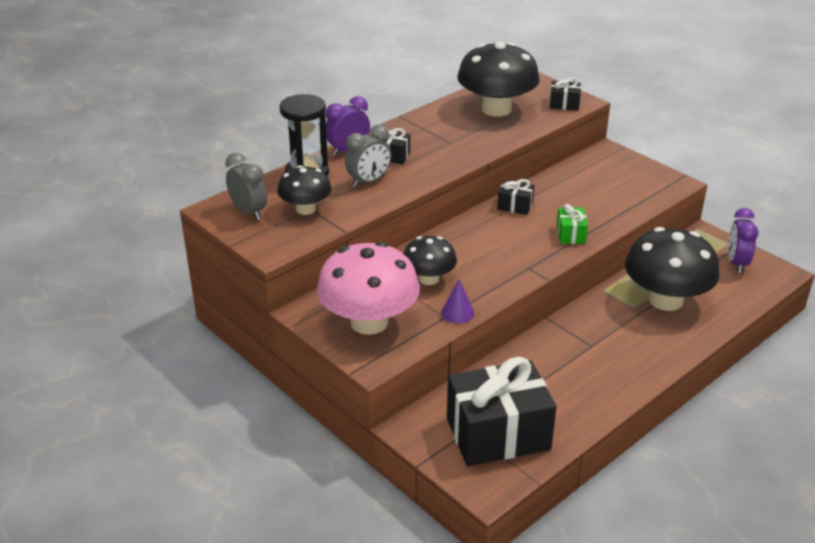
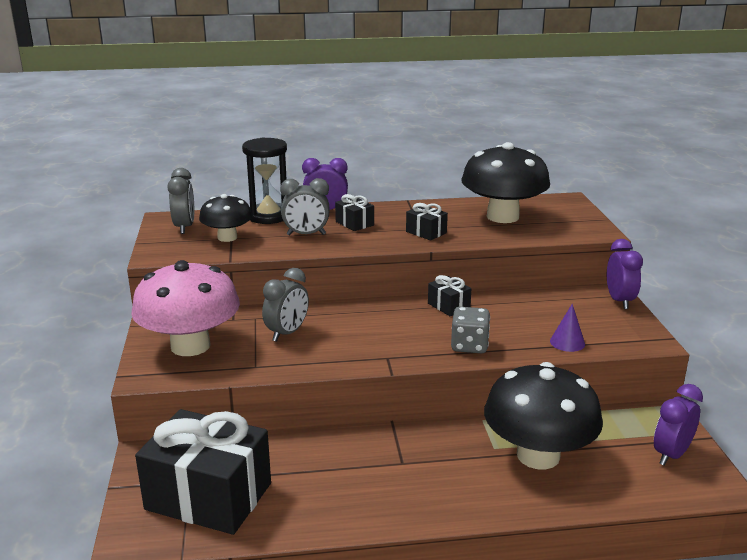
camera: 35 degrees right, 10 degrees down
(429, 279) = (287, 333): black mushroom -> grey clock
(457, 313) = (270, 367): purple cone -> purple cone (567, 342)
(564, 104) = (577, 229): black gift -> black gift (426, 232)
(570, 234) = (469, 346): green gift -> grey dice
(622, 156) = (619, 301): none -> purple clock

